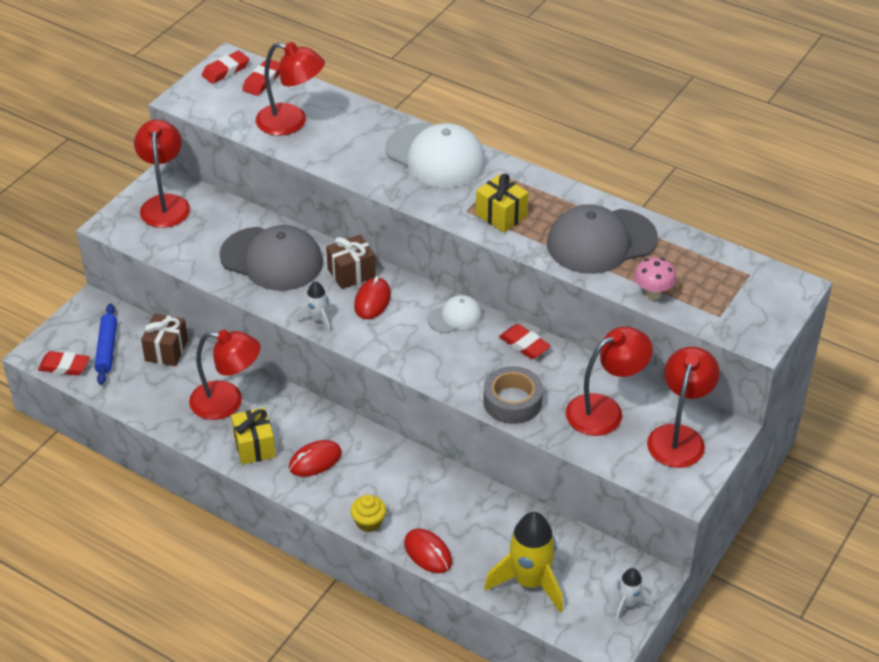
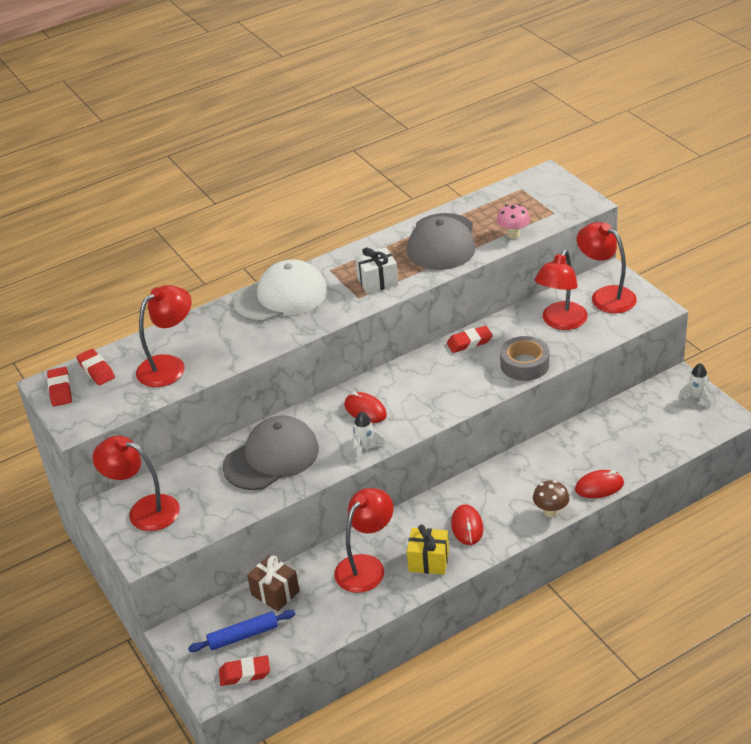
camera: 60 degrees left, 5 degrees down
(64, 366) = (245, 673): red eraser -> red eraser turned 45 degrees clockwise
(107, 349) = (243, 636): blue rolling pin -> blue rolling pin turned 45 degrees counterclockwise
(351, 273) = (324, 414): brown gift -> none
(368, 522) = (550, 512): yellow cupcake -> brown mushroom
(455, 317) = (415, 369): white cap -> none
(501, 215) = (377, 281): yellow gift -> white gift
(529, 582) = (654, 440): yellow rocket -> none
(605, 410) = (560, 322): red lamp -> red lamp turned 150 degrees counterclockwise

